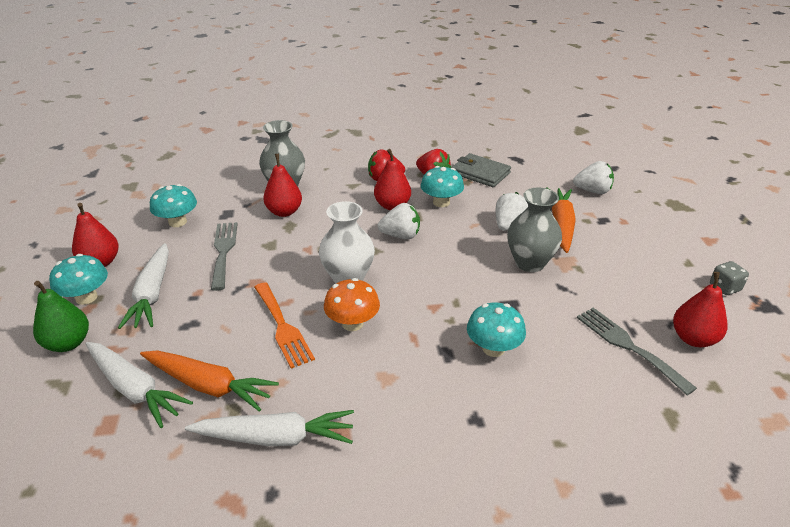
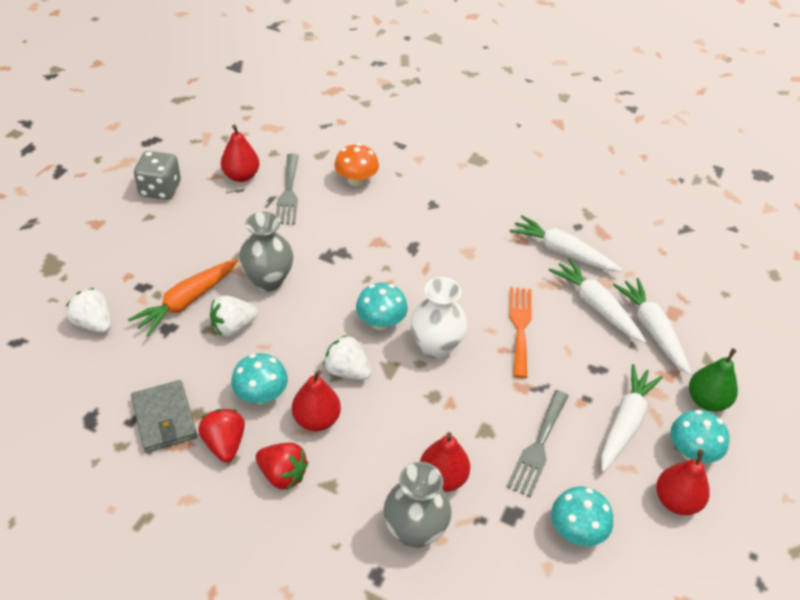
camera: 150 degrees left, 10 degrees up
(208, 385) = (596, 306): orange carrot -> white carrot
(352, 323) = (462, 302): orange mushroom -> orange mushroom (356, 180)
(493, 348) = (377, 234): turquoise mushroom -> turquoise mushroom (381, 322)
(724, 287) = (160, 189): grey dice -> grey dice, size x1.68

